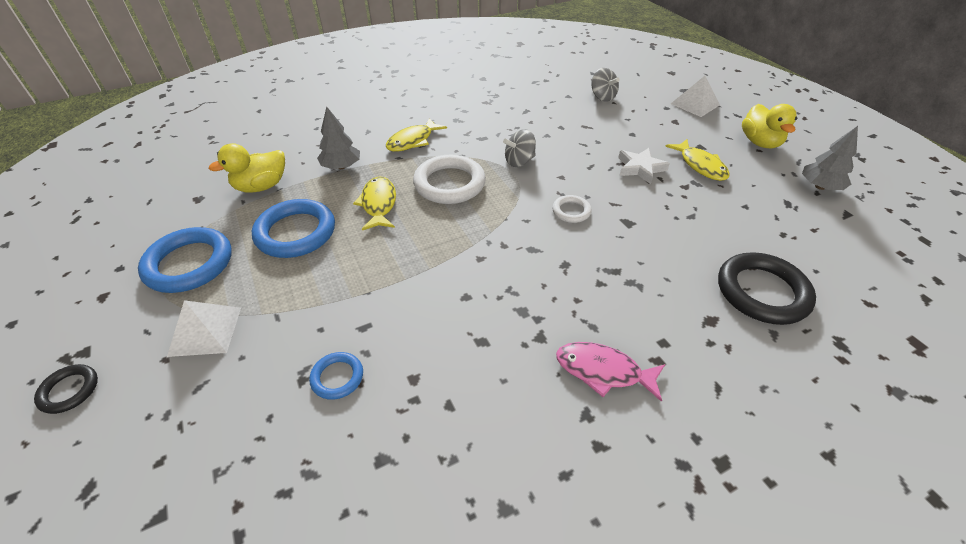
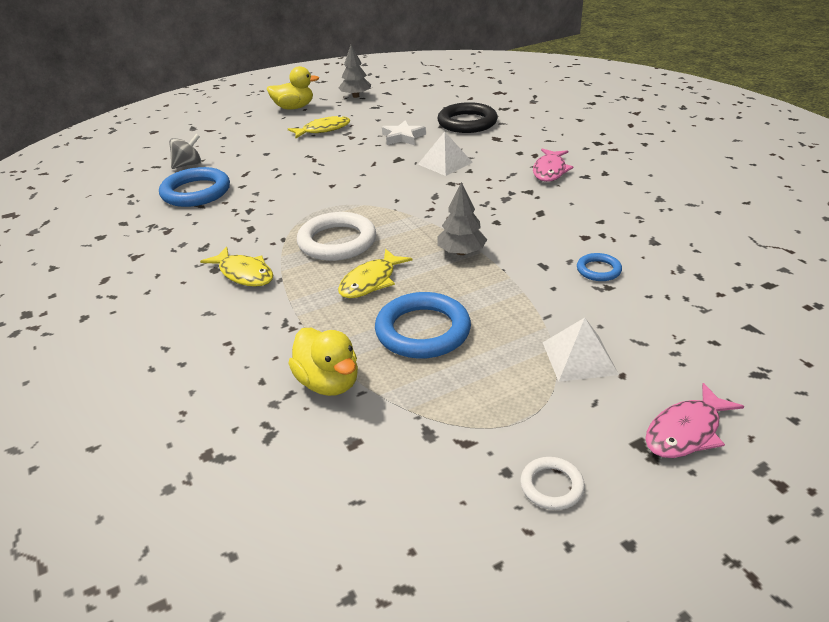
camera: 90 degrees left, 10 degrees down
(69, 390) = (686, 431): black ring -> pink fish
(189, 264) = (487, 404): blue ring -> blue ring (196, 192)
(341, 166) = (291, 321): grey tree -> grey tree (461, 252)
(378, 204) = (371, 281): yellow fish -> yellow fish turned 45 degrees counterclockwise
(519, 161) = (302, 206): grey spinning top -> none
(571, 211) = (384, 181): white ring -> white ring (551, 486)
(640, 168) = (323, 152): white star -> white star (403, 137)
(695, 104) = (222, 125): white pyramid -> white pyramid (445, 163)

